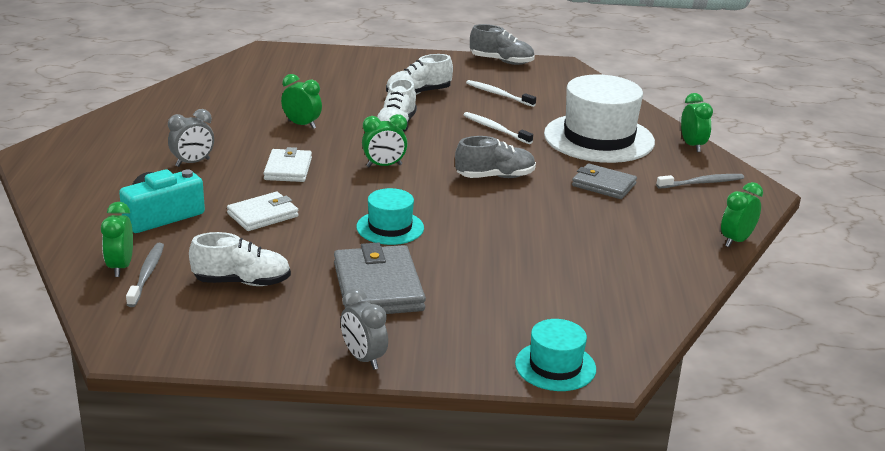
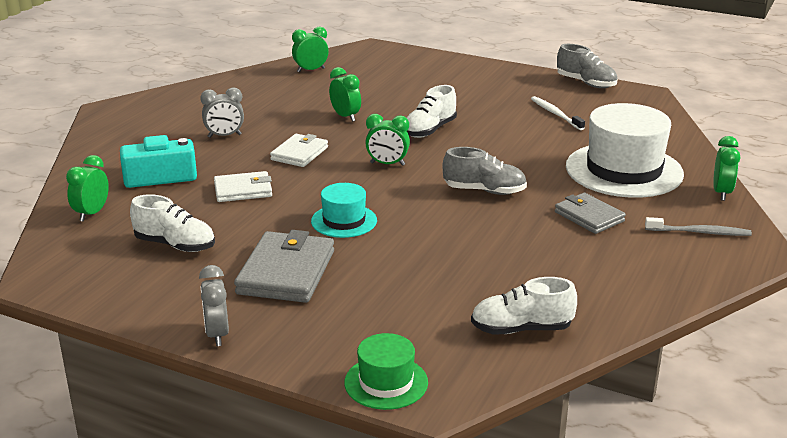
camera: 25 degrees right, 0 degrees up
(147, 274) = (106, 224): grey toothbrush -> none
(418, 93) = (477, 103): white shoe -> white shoe (521, 329)
(495, 129) = (524, 146): white toothbrush -> none
(555, 366) = (386, 382): turquoise hat -> green hat
(736, 241) = (687, 298): green clock -> green clock (311, 70)

